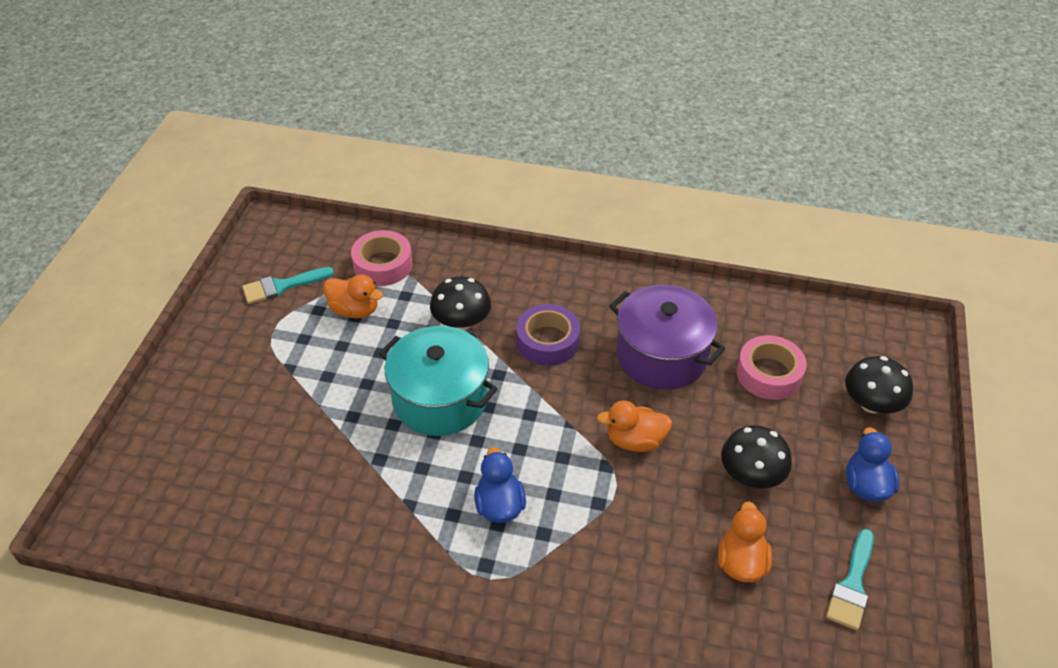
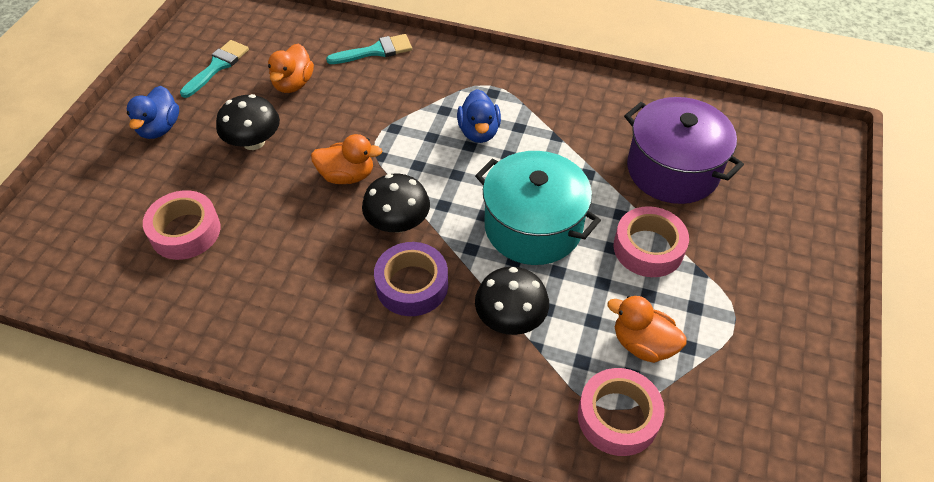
camera: 175 degrees left, 5 degrees up
(282, 286) = (746, 389): turquoise brush -> turquoise brush (376, 51)
(332, 386) = (648, 248): none -> pink tape
(661, 355) = (290, 259): purple pot -> purple pot (672, 170)
(871, 403) = (102, 195): black mushroom -> black mushroom (398, 222)

